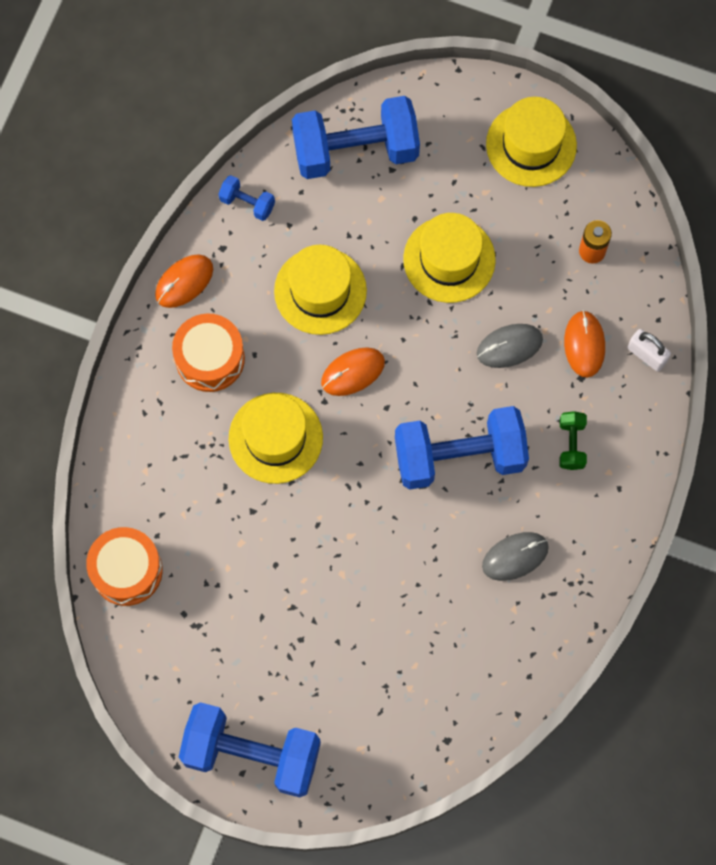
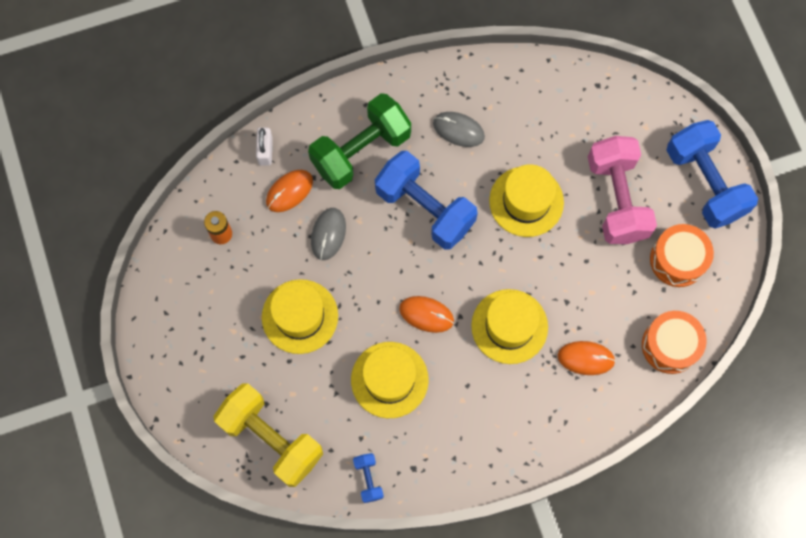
camera: 130 degrees left, 0 degrees up
(184, 282) = (458, 473): orange mouse -> orange mouse (586, 358)
(210, 358) = (494, 411): orange drum -> orange drum (677, 260)
(311, 650) = (617, 199): none -> pink dumbbell
(355, 150) = (271, 439): blue dumbbell -> yellow dumbbell
(509, 346) = (328, 234): grey mouse -> grey mouse turned 75 degrees clockwise
(531, 145) = (175, 328): yellow hat -> yellow hat (526, 201)
(571, 444) = (361, 151): green dumbbell -> green dumbbell, size x2.31

